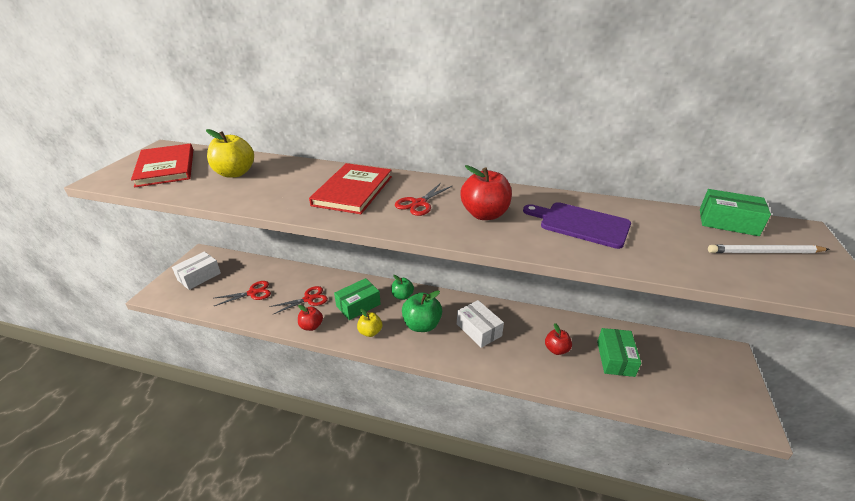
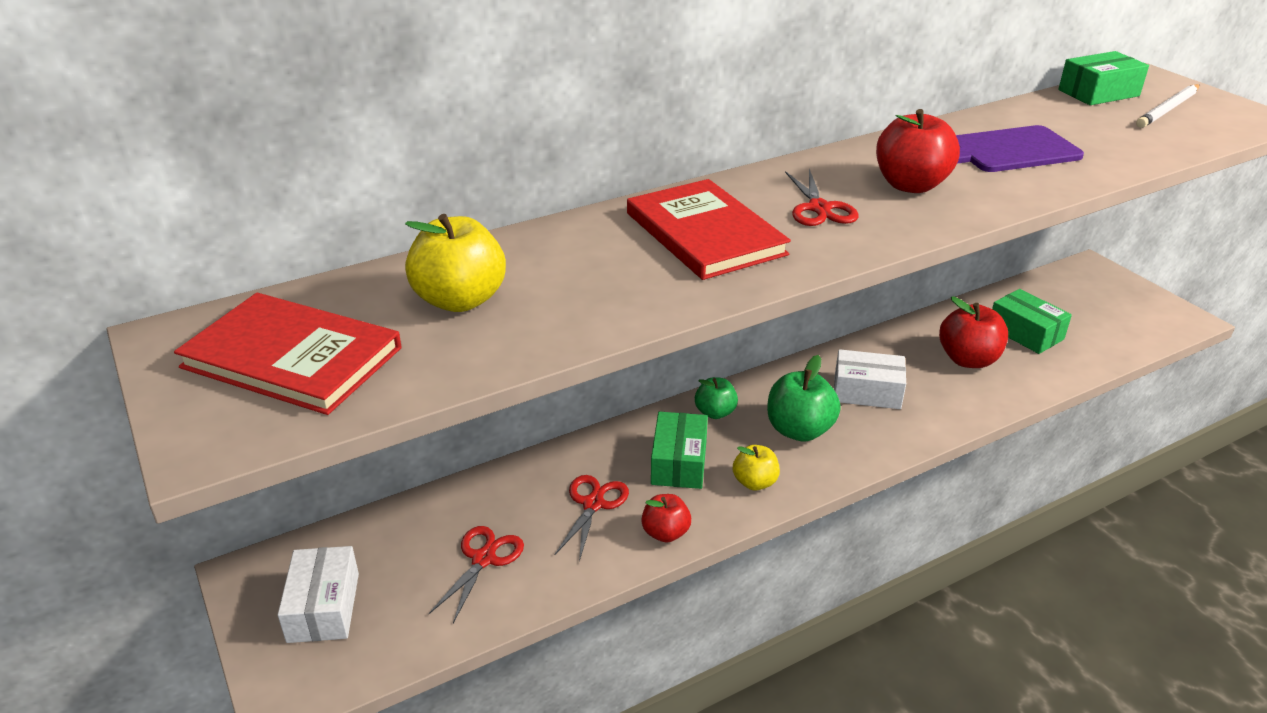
camera: 45 degrees left, 0 degrees up
(556, 349) = (968, 360): red apple -> red apple, size x1.64

